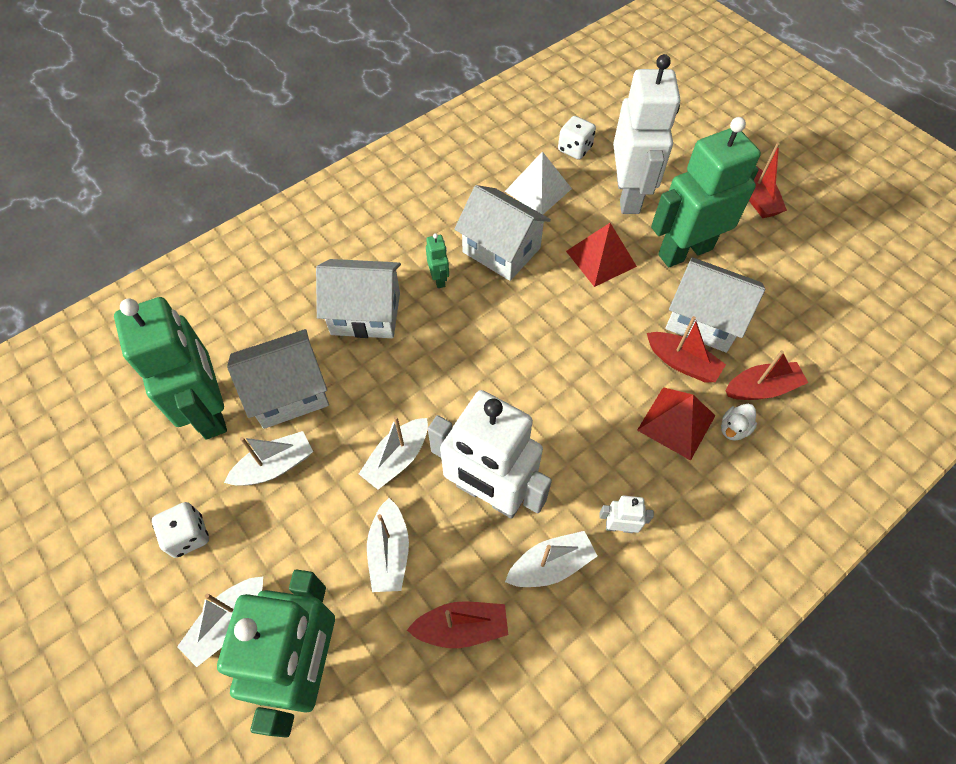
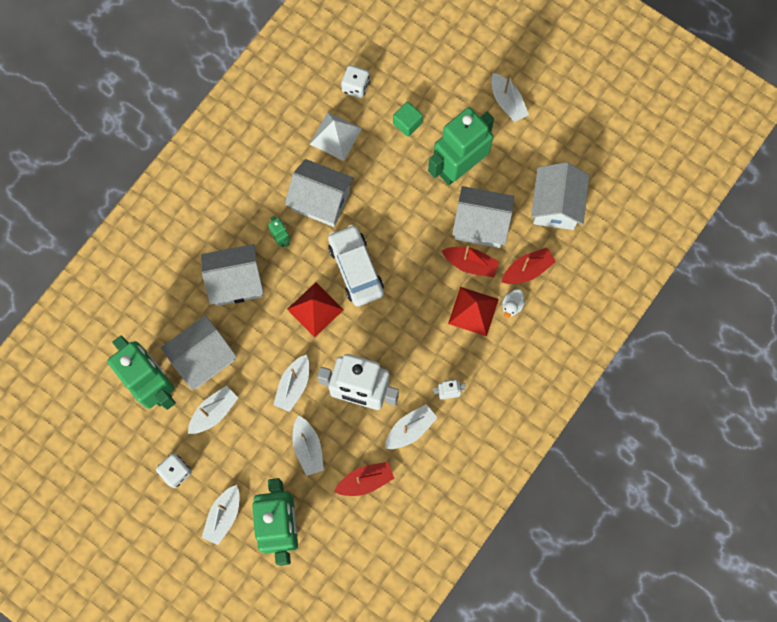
camera: 15 degrees left, 15 degrees up
(525, 333) = (356, 268): none -> white car
(601, 258) = (397, 189): red pyramid -> red pyramid (315, 309)
(628, 195) = (407, 123): white robot -> green cube
(757, 198) = (507, 102): red boat -> white boat
(810, 320) = (556, 205): none -> white house

